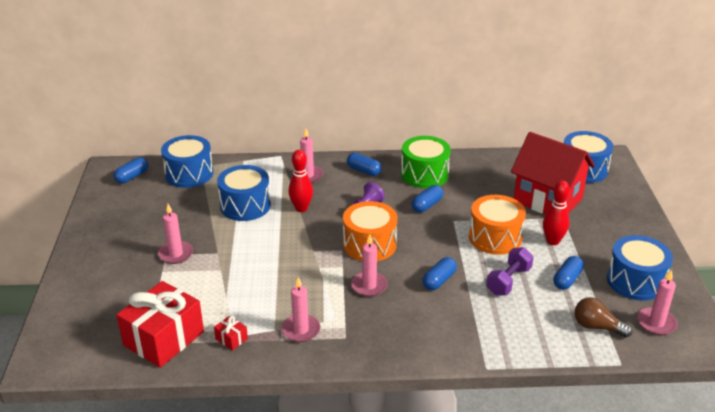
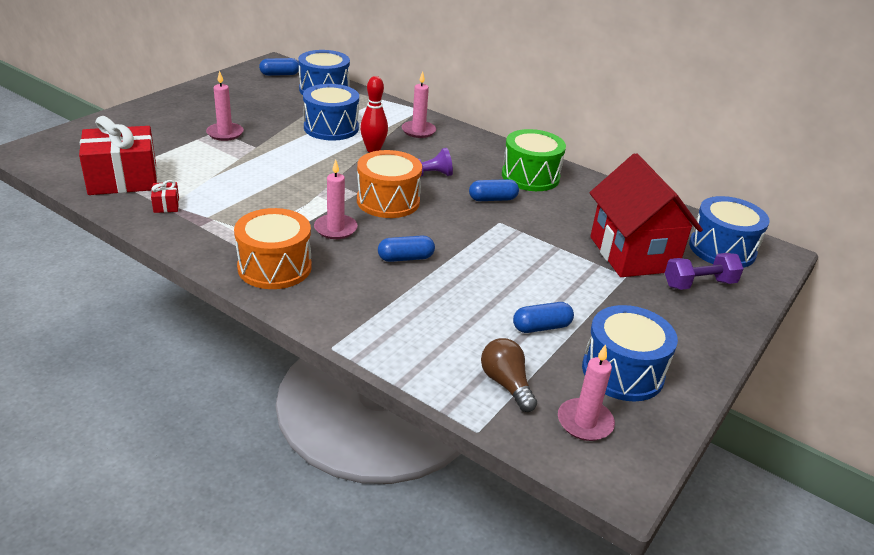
camera: 35 degrees right, 0 degrees up
(301, 330) = (226, 228): pink candle -> none
(364, 171) = (475, 149): blue capsule -> none
(495, 237) = (520, 255): orange drum -> orange drum (274, 267)
(508, 281) = (474, 295): purple dumbbell -> purple dumbbell (699, 284)
(552, 241) = (580, 288): red bowling pin -> none

